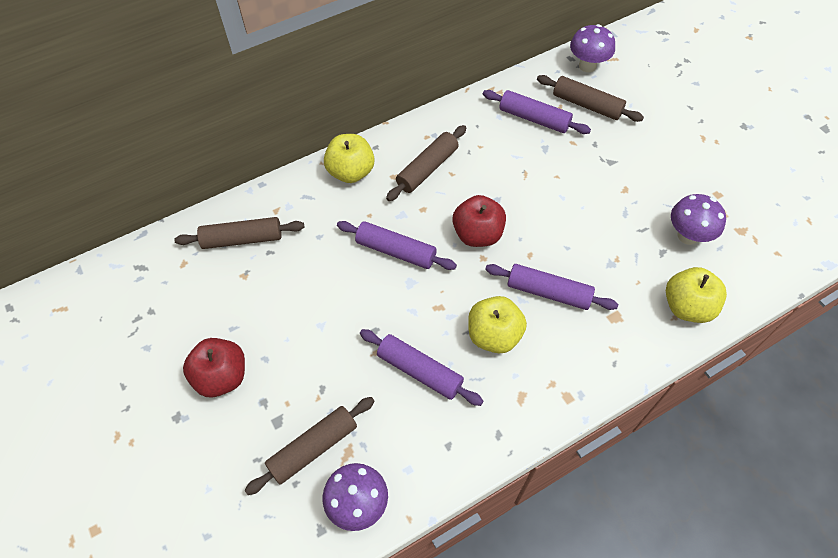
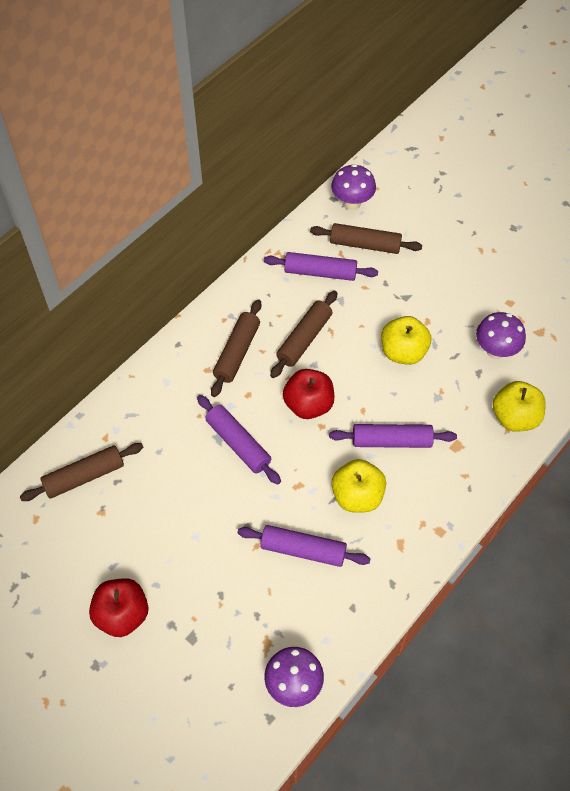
camera: 20 degrees left, 0 degrees up
(313, 448) = (234, 650): brown rolling pin -> brown rolling pin (304, 339)
(351, 172) = (164, 377): yellow apple -> yellow apple (403, 352)
(396, 251) = (238, 443): purple rolling pin -> purple rolling pin turned 45 degrees clockwise

